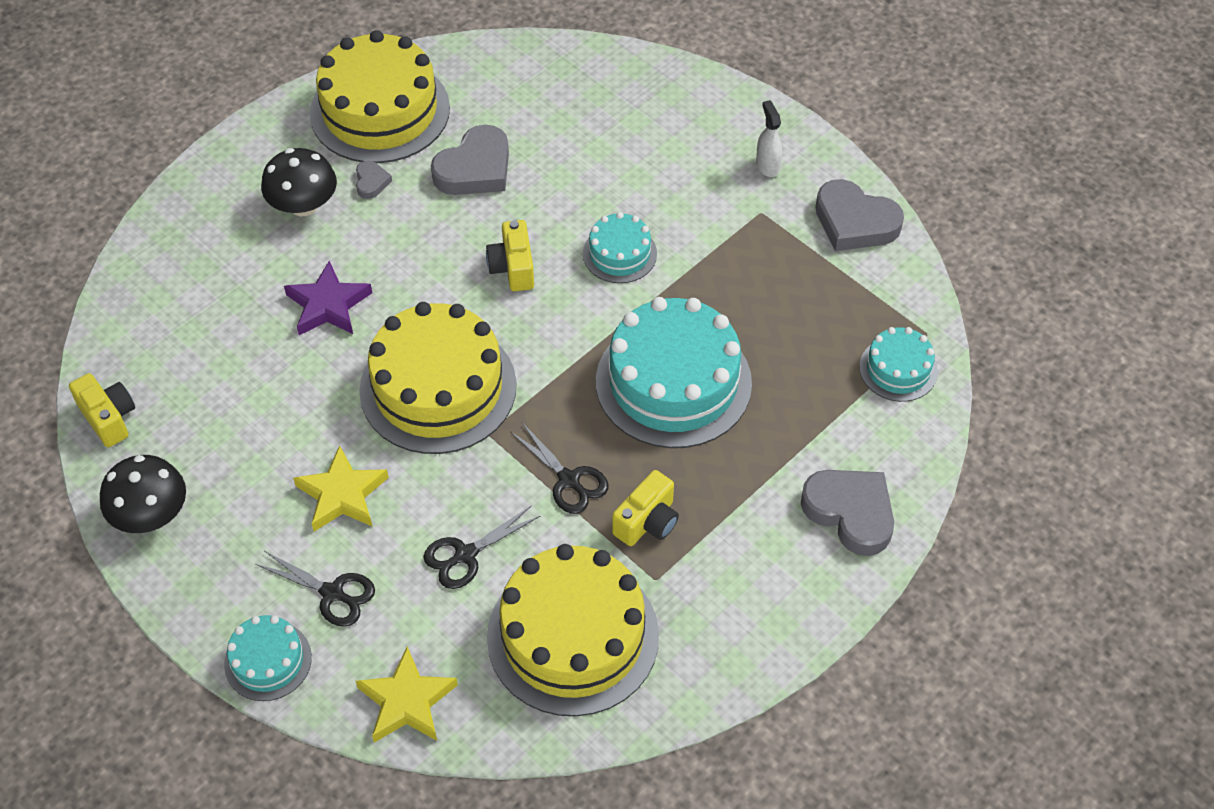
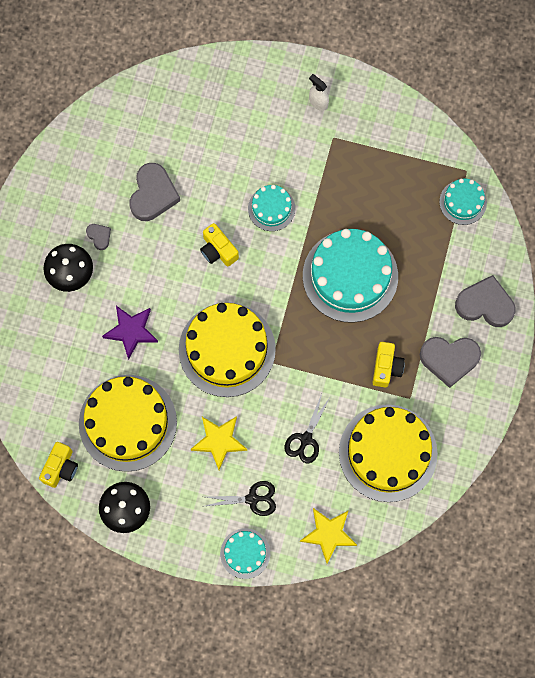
camera: 30 degrees left, 20 degrees up
(109, 418) = (61, 468): yellow camera -> yellow camera turned 90 degrees clockwise
(380, 110) = (69, 183): yellow cake -> yellow cake (127, 422)
(569, 480) = (331, 366): black scissors -> none
(855, 222) = (388, 116): grey heart -> grey heart (449, 359)

